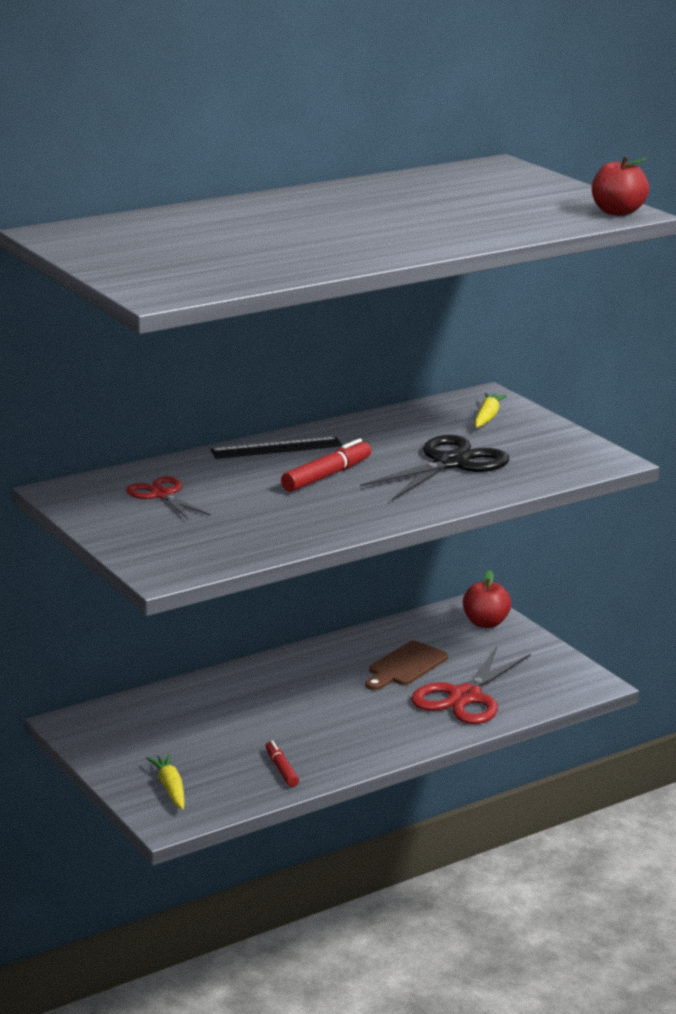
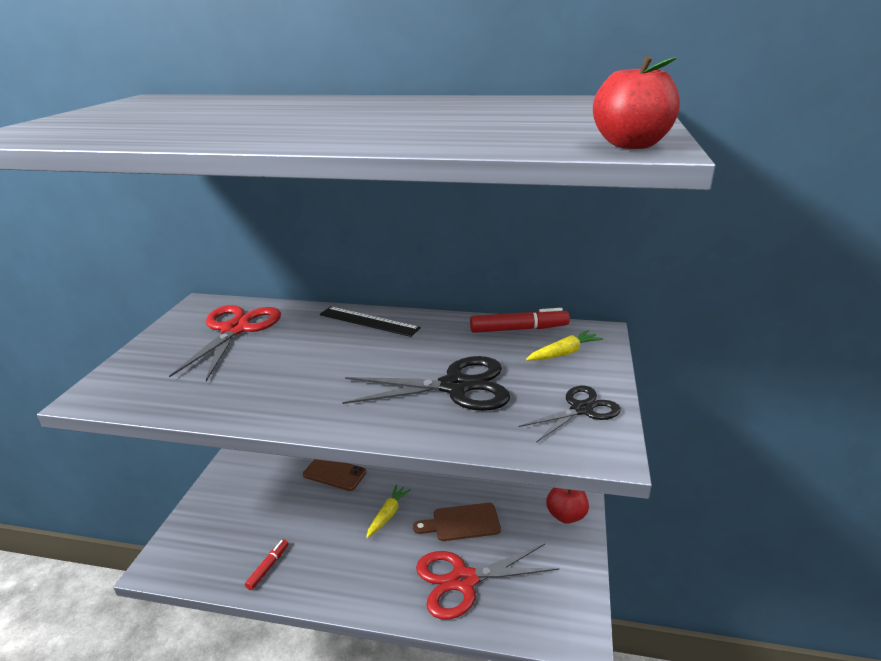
camera: 45 degrees right, 5 degrees up
(162, 495) = (235, 329): red scissors -> red scissors, size x1.66
(170, 788) = (198, 538): yellow carrot -> yellow carrot (388, 514)
(217, 689) = (334, 473): none -> brown phone
(327, 476) = (351, 358): red marker -> red marker (519, 329)
(560, 445) = (581, 409): none -> black scissors

